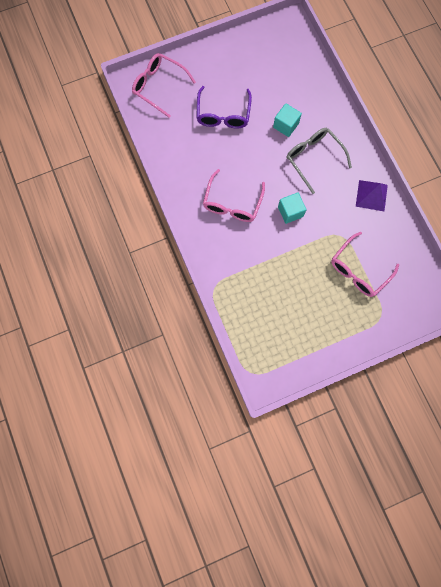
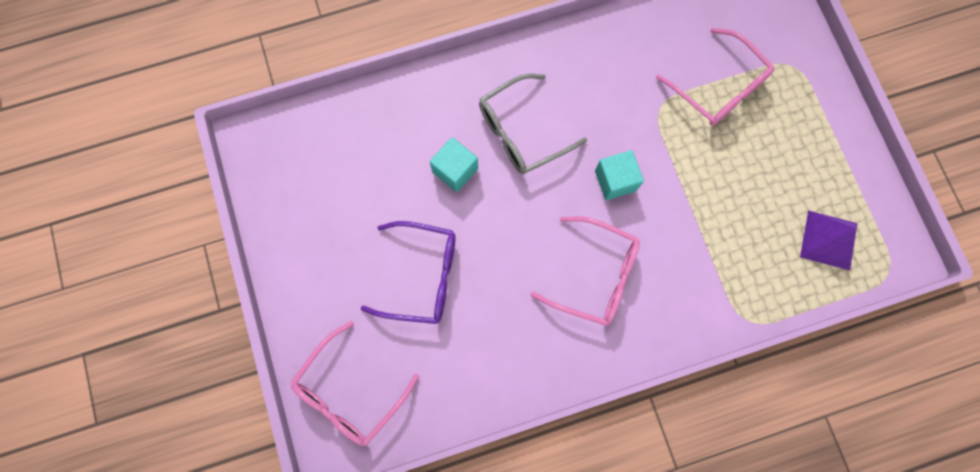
camera: 85 degrees left, 0 degrees up
(371, 195) = (593, 51): purple pyramid -> purple pyramid (828, 240)

